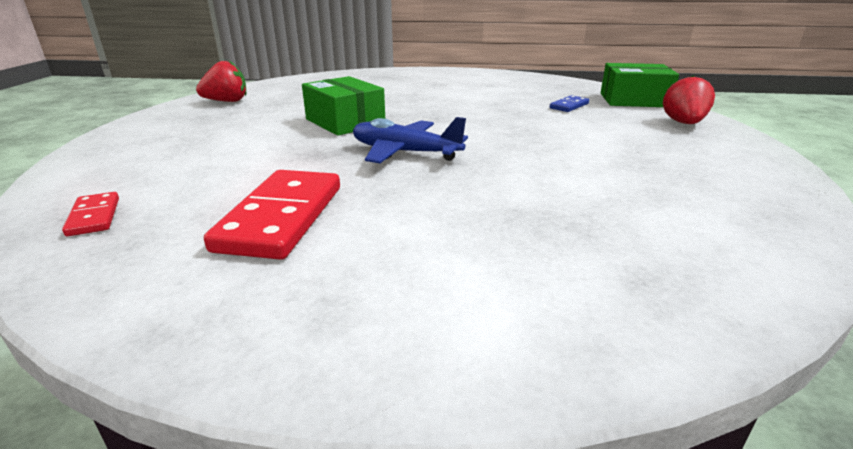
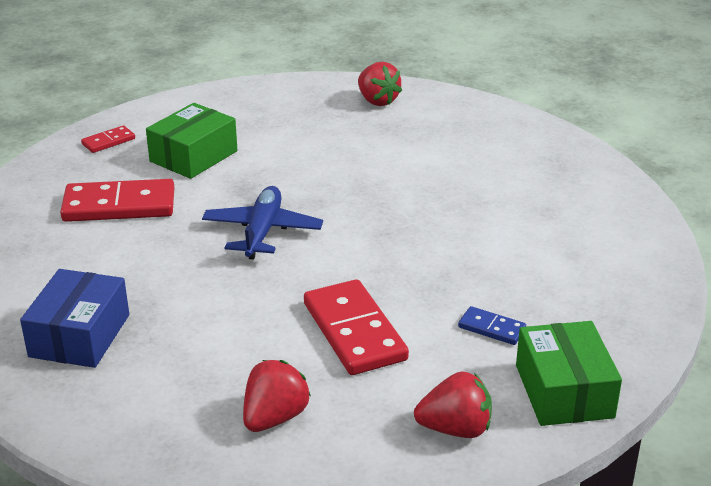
camera: 75 degrees right, 5 degrees up
(345, 122) = (340, 181): green box -> green box (193, 156)
(572, 136) = (354, 331): none -> red domino
(580, 257) = (79, 335): none -> blue box
(698, 169) = (274, 417): none -> red strawberry

